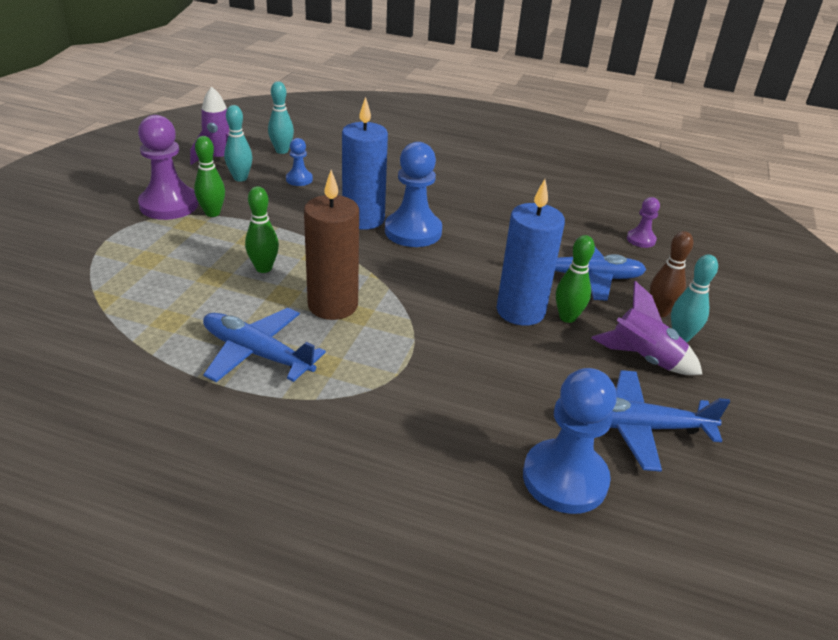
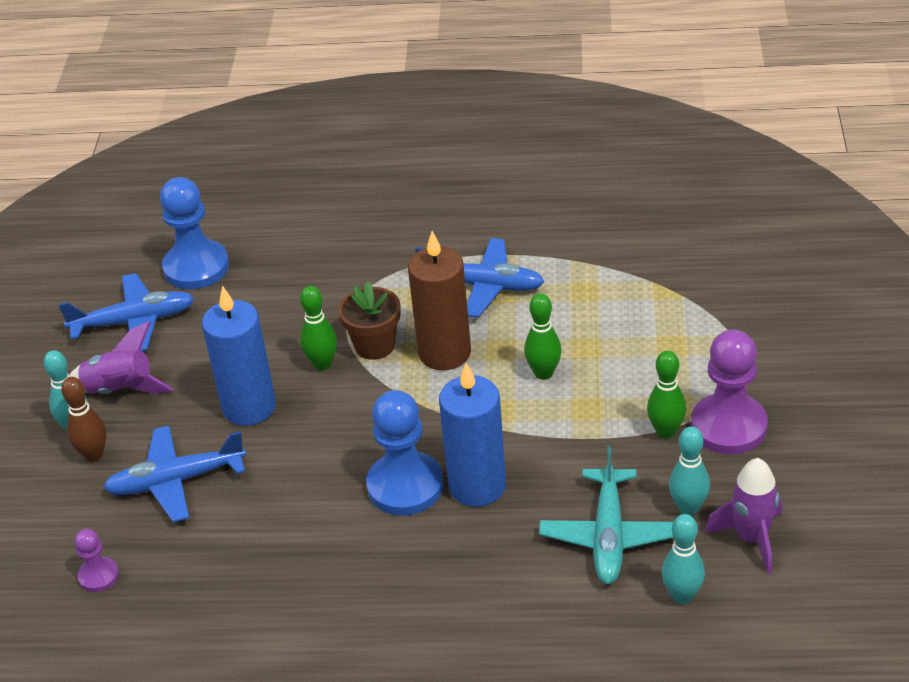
camera: 170 degrees right, 5 degrees up
(299, 179) = (608, 535): blue pawn -> turquoise plane
(391, 329) = (374, 345): none -> brown flower pot
(567, 317) = (198, 415): green bowling pin -> green bowling pin (322, 364)

